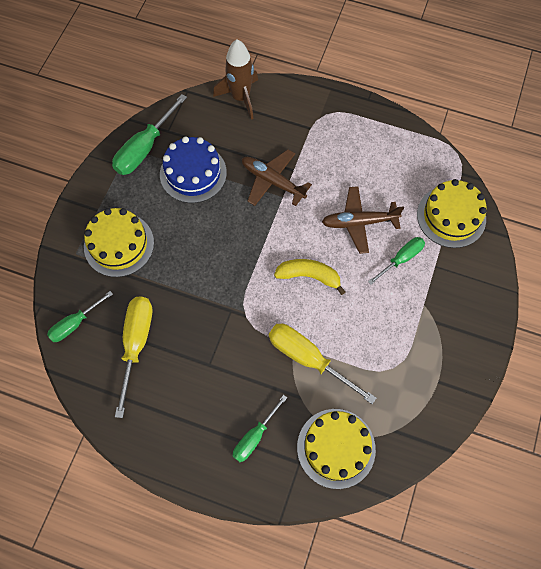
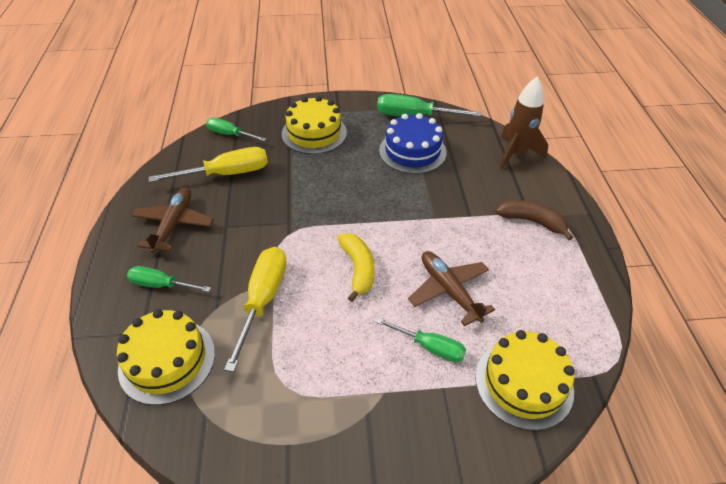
camera: 65 degrees right, 20 degrees down
(272, 181) = (445, 205): brown plane -> brown plane (174, 224)
(320, 131) = (531, 221): none -> brown banana

